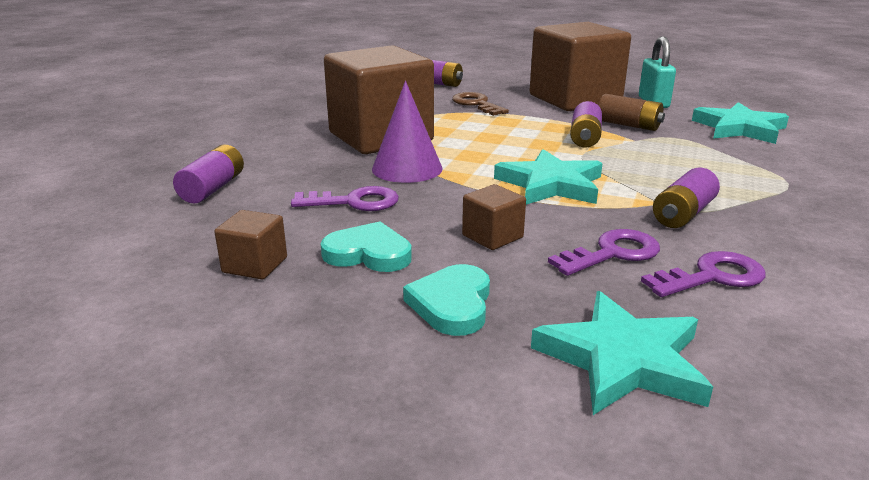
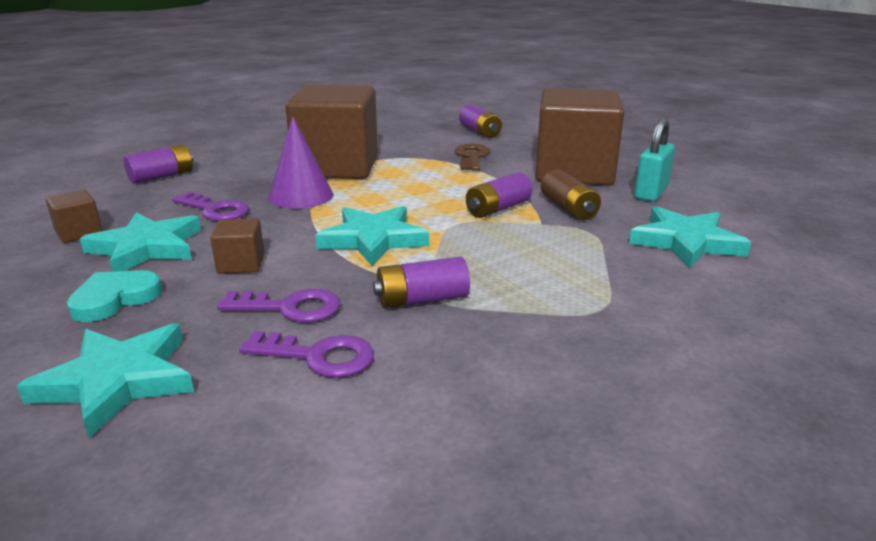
camera: 35 degrees right, 0 degrees up
(368, 253) = (146, 247): turquoise heart -> turquoise star

